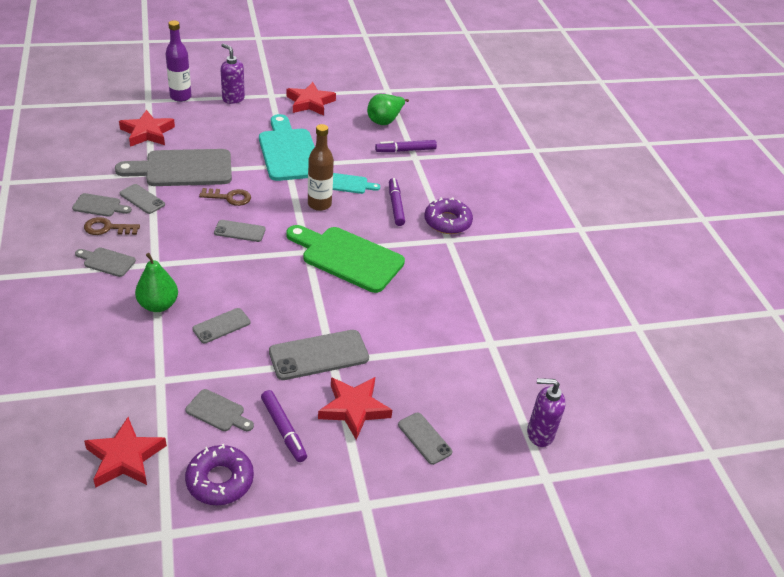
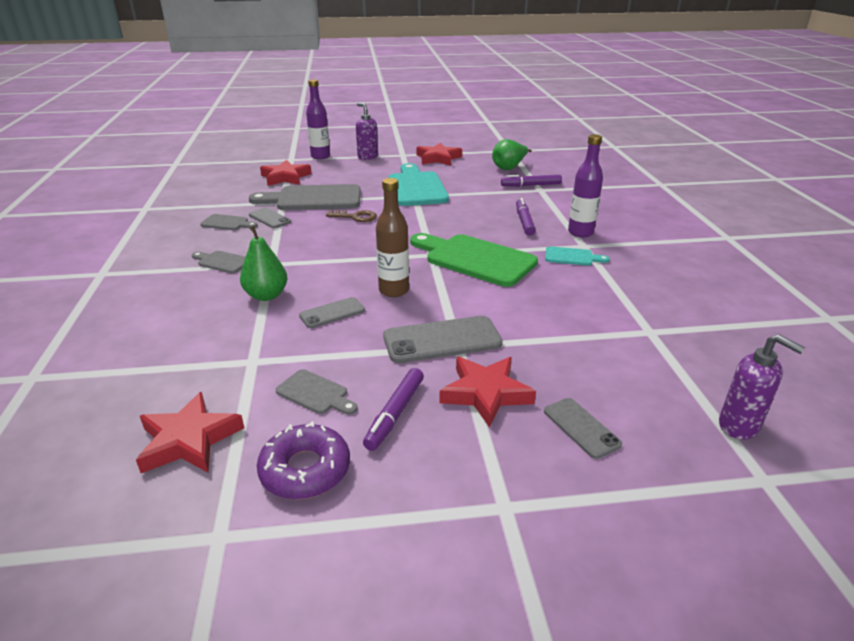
camera: 10 degrees right, 10 degrees down
(107, 228) = (230, 238): brown key -> none
(240, 231) = (362, 240): grey phone -> none
(283, 429) = (395, 414): purple marker -> purple marker turned 45 degrees clockwise
(319, 204) = (445, 221): brown bottle -> brown bottle (394, 290)
(350, 184) = (476, 207): turquoise cutting board -> turquoise cutting board (572, 257)
(447, 222) = (580, 232): purple donut -> purple bottle
(539, 434) = (739, 426): purple soap dispenser -> purple soap dispenser turned 150 degrees counterclockwise

